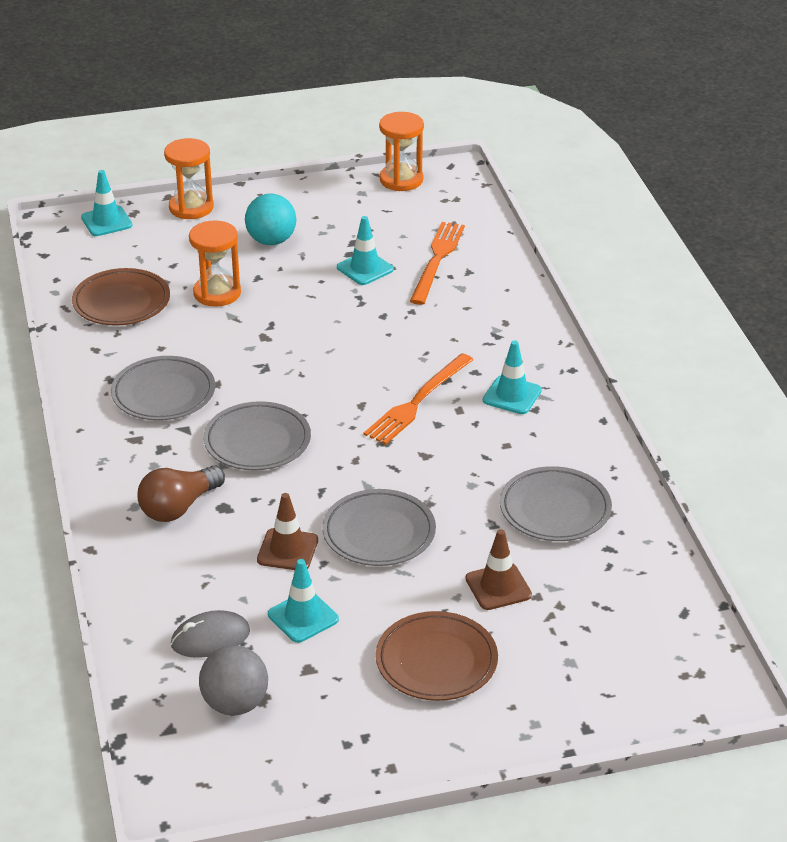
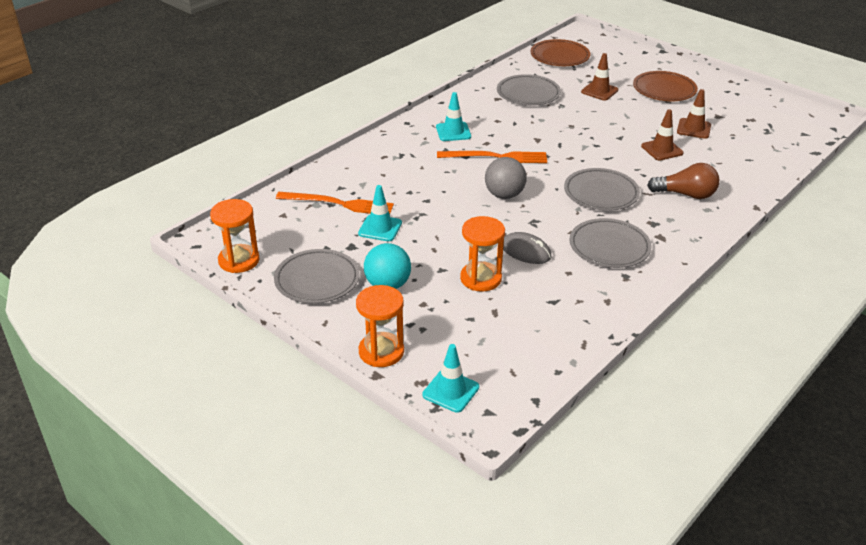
camera: 125 degrees left, 0 degrees up
(121, 302) = (544, 318): brown plate -> brown plate (559, 56)
(210, 638) = (745, 146): grey mouse -> grey mouse (526, 251)
(235, 704) = (765, 124): grey ball -> grey ball (504, 195)
(303, 617) = (693, 129): turquoise traffic cone -> brown traffic cone
(379, 533) = (612, 130): grey plate -> grey plate (317, 280)
(437, 260) = (339, 204): orange fork -> orange fork turned 150 degrees counterclockwise

